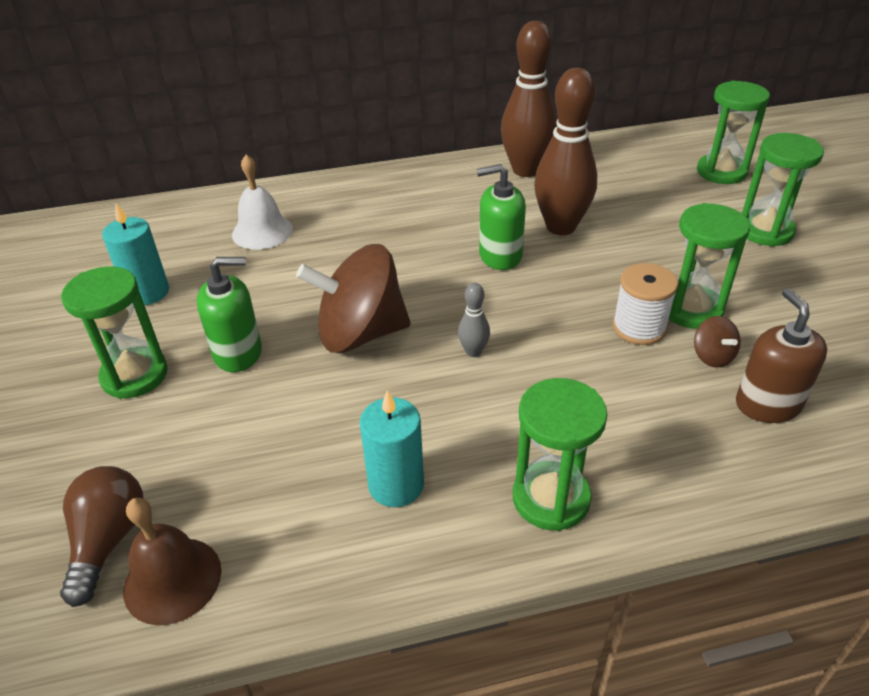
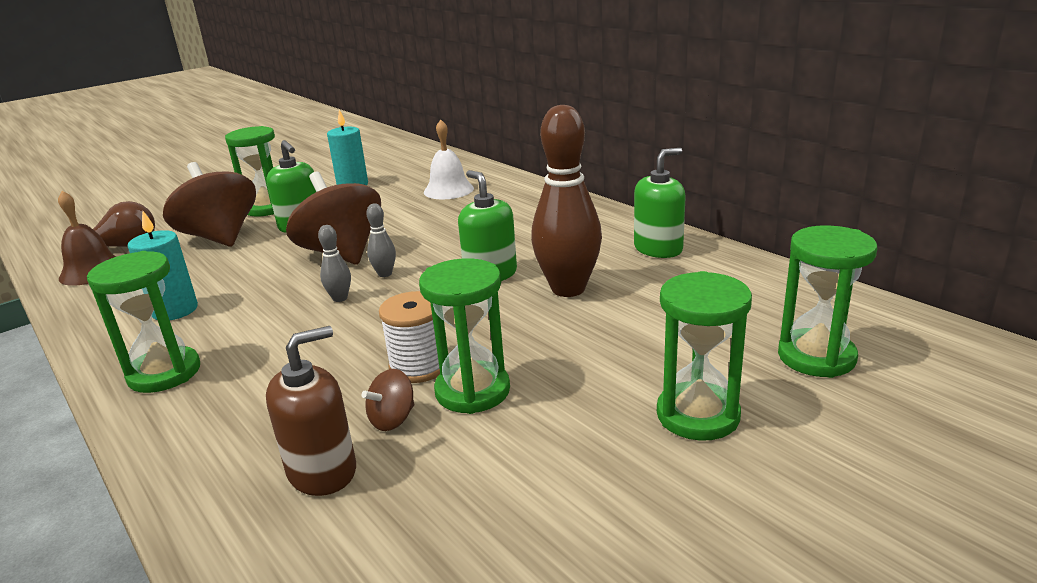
camera: 65 degrees right, 15 degrees down
(194, 429) = (220, 237): none -> brown spinning top
(442, 314) = (385, 274): none -> grey bowling pin
(526, 170) = (658, 249): brown bowling pin -> green soap dispenser

